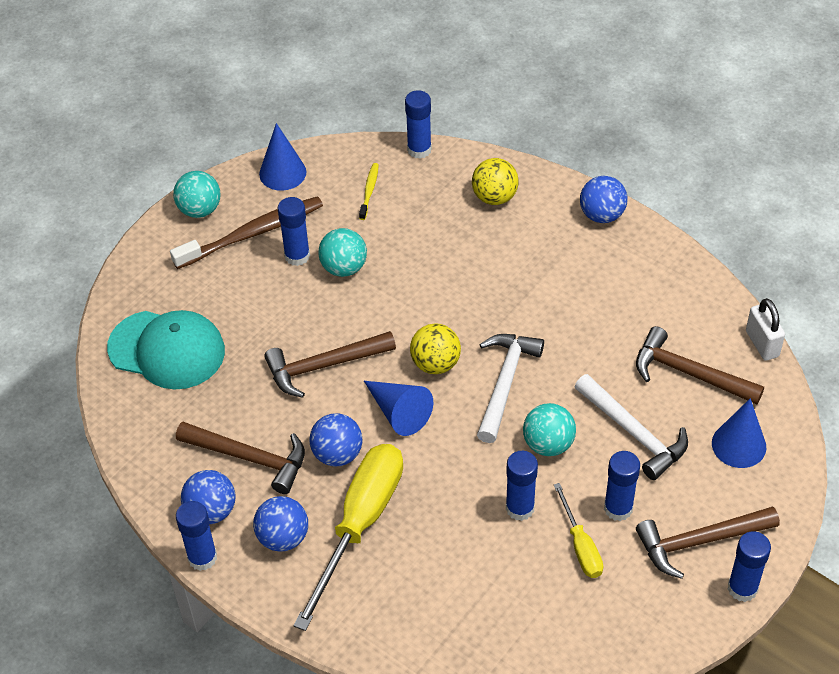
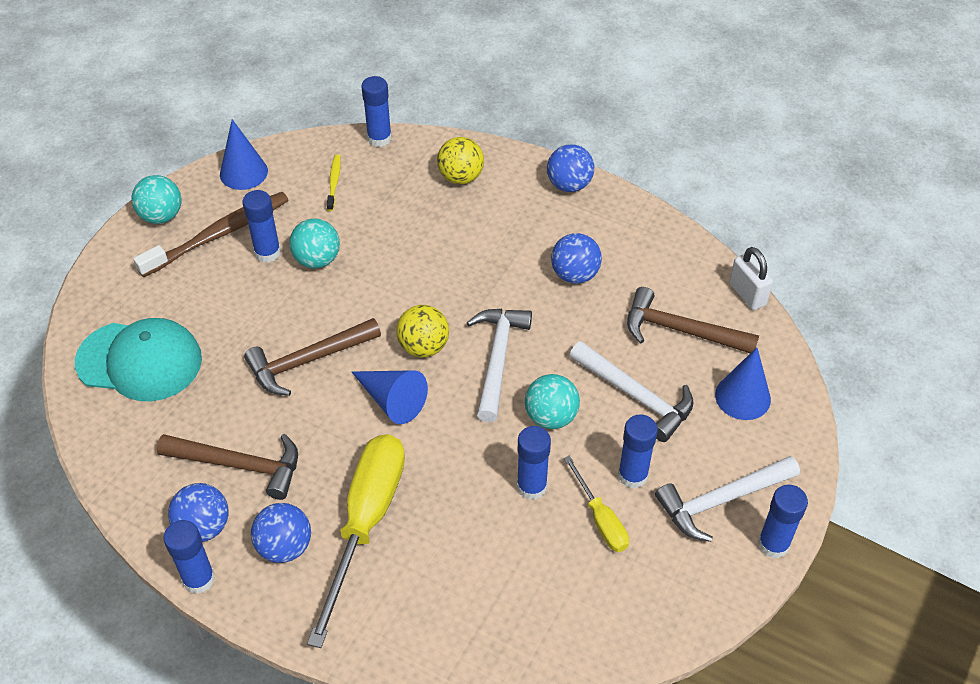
camera: 10 degrees left, 0 degrees up
(337, 454) = (333, 451): blue ball -> blue ball (575, 274)
(699, 542) = (721, 500): brown hammer -> white hammer

